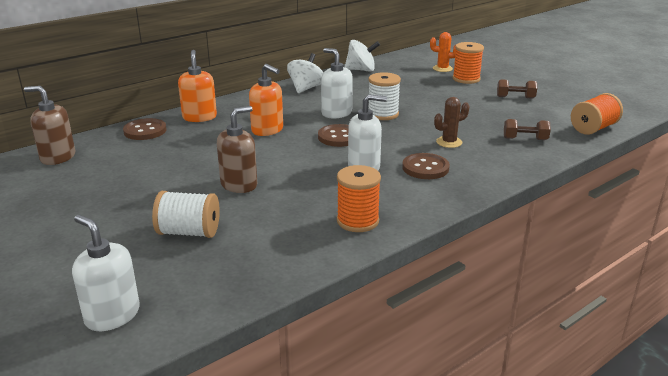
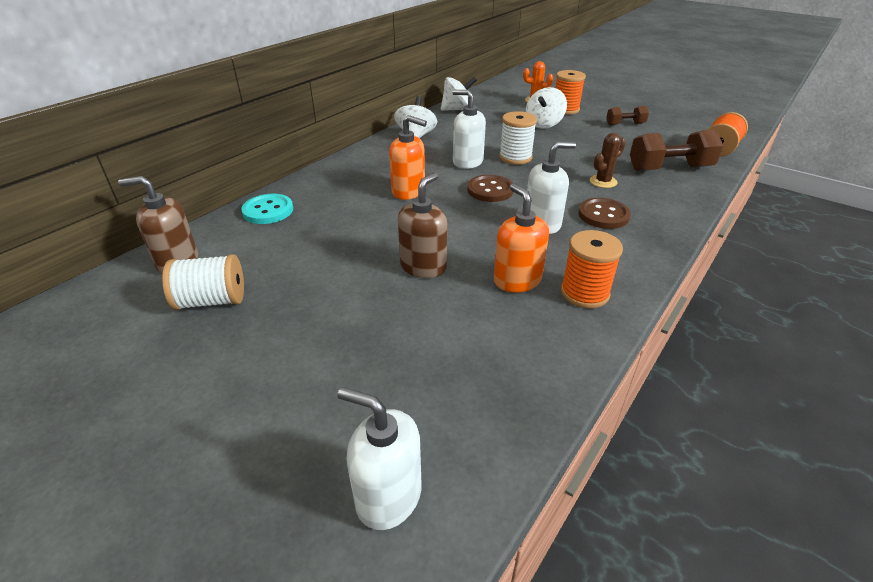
camera: 15 degrees left, 10 degrees up
(145, 131) = (268, 210): brown button -> turquoise button
(189, 232) = (407, 343): white spool -> white spool (212, 301)
(199, 117) = (322, 185): orange soap dispenser -> orange soap dispenser (517, 280)
(433, 89) = (544, 124): none -> white spinning top
(525, 139) = (669, 168): brown dumbbell -> brown dumbbell, size x1.81

